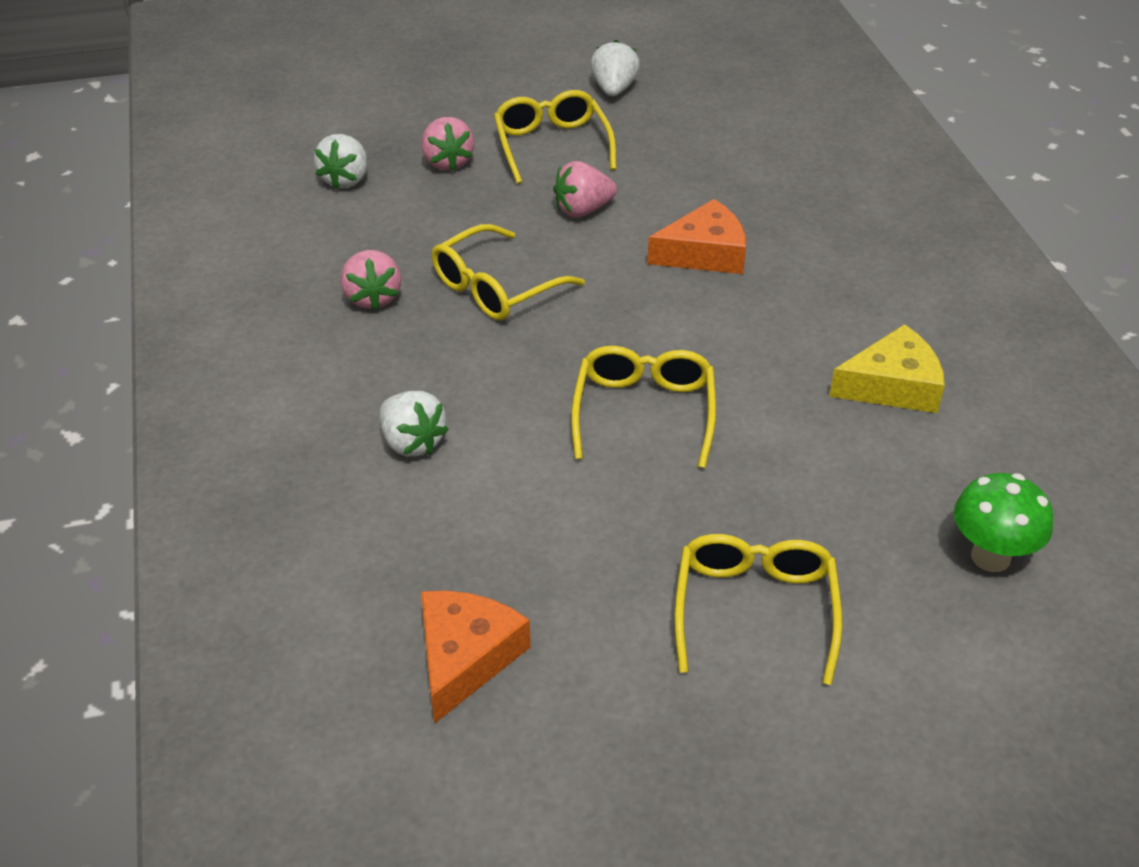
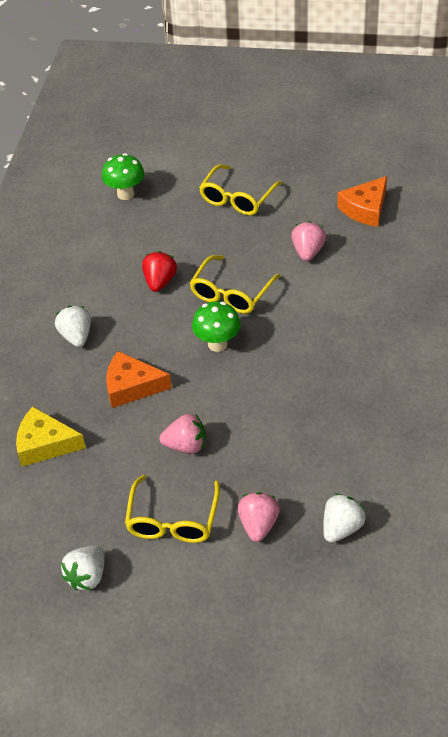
camera: 155 degrees left, 5 degrees up
(372, 298) = (352, 408): pink strawberry -> pink strawberry (308, 252)
(412, 442) = (358, 307): white strawberry -> white strawberry (76, 336)
(495, 288) = (273, 395): yellow glasses -> none
(617, 332) = (217, 344): none -> green mushroom
(779, 402) = (160, 282): none -> red strawberry
(892, 385) = (97, 276): yellow cheese -> yellow cheese (45, 444)

